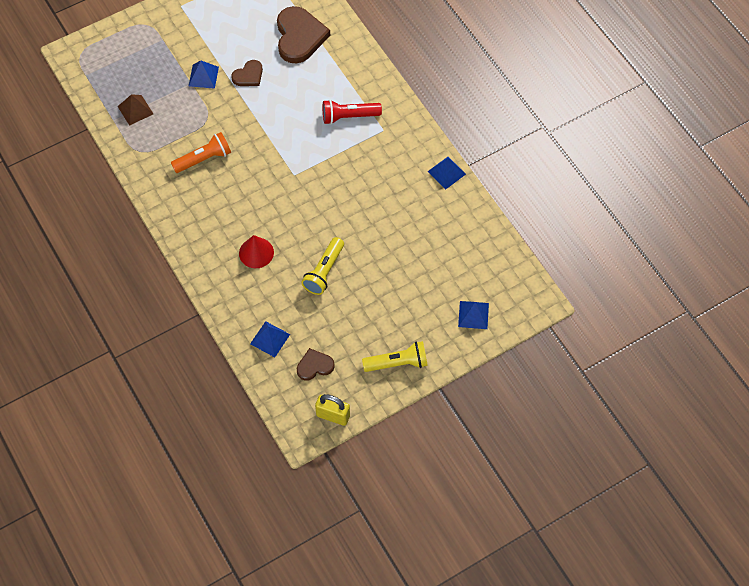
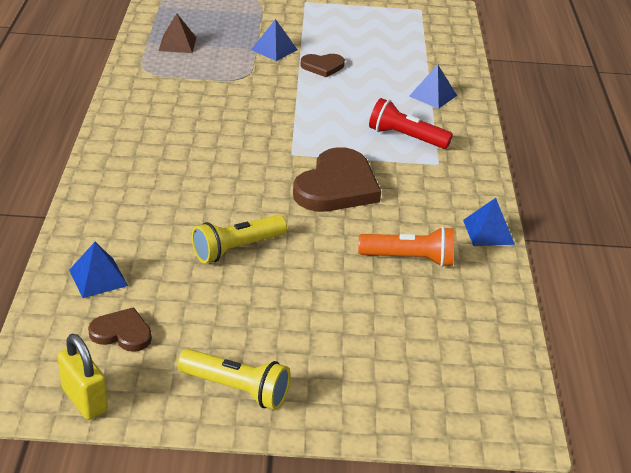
camera: 30 degrees right, 25 degrees down
(204, 159) = (205, 102): orange flashlight -> orange flashlight (410, 259)
(256, 252) = (174, 195): red cone -> none
(299, 37) = (408, 62): brown heart -> brown heart (337, 186)
(473, 315) = (400, 391): blue pyramid -> blue pyramid (433, 95)

